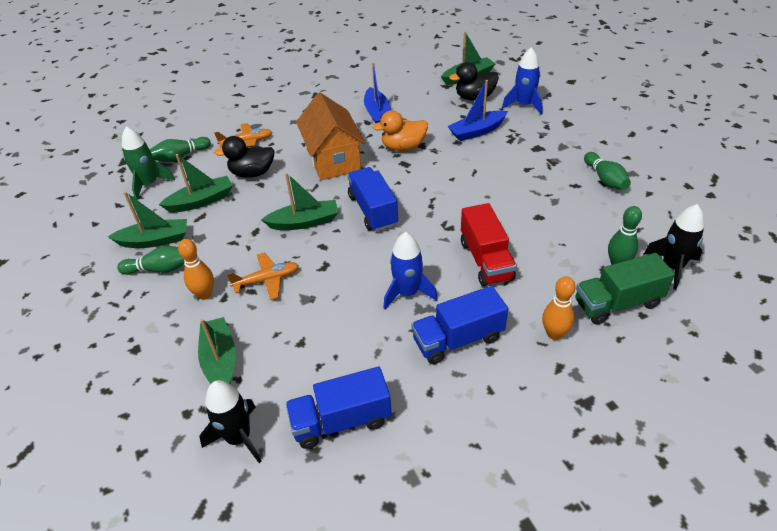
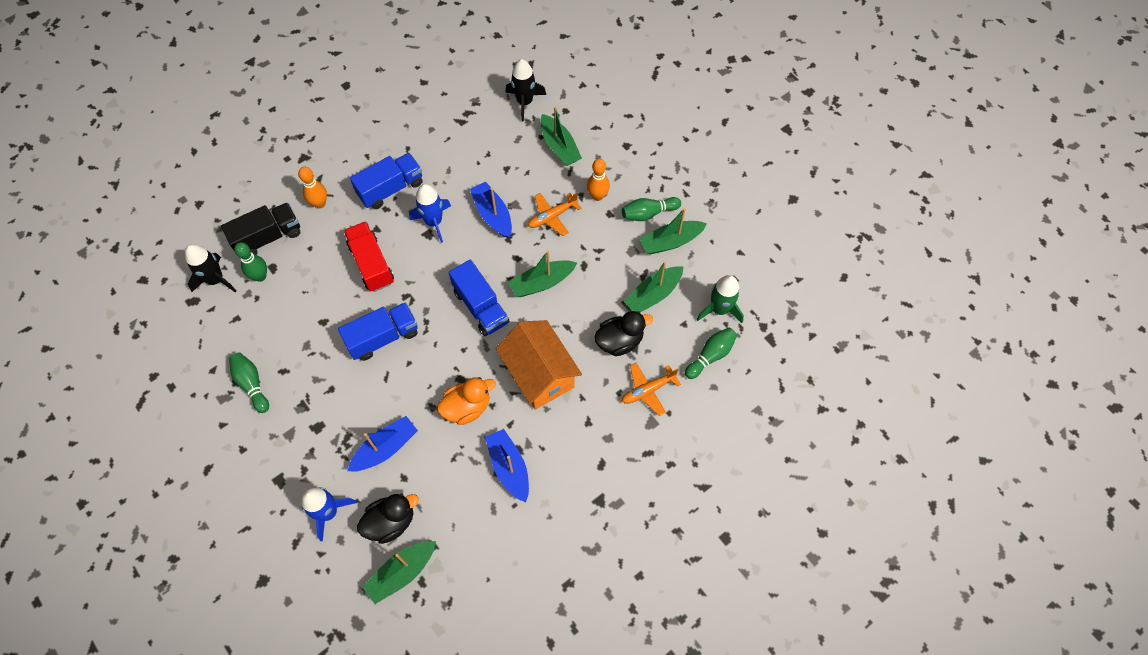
camera: 165 degrees right, 20 degrees up
(335, 291) = (493, 214): none -> blue boat
(341, 421) = (462, 121): blue truck -> blue truck (383, 337)
(617, 303) = (268, 237): green truck -> black truck

